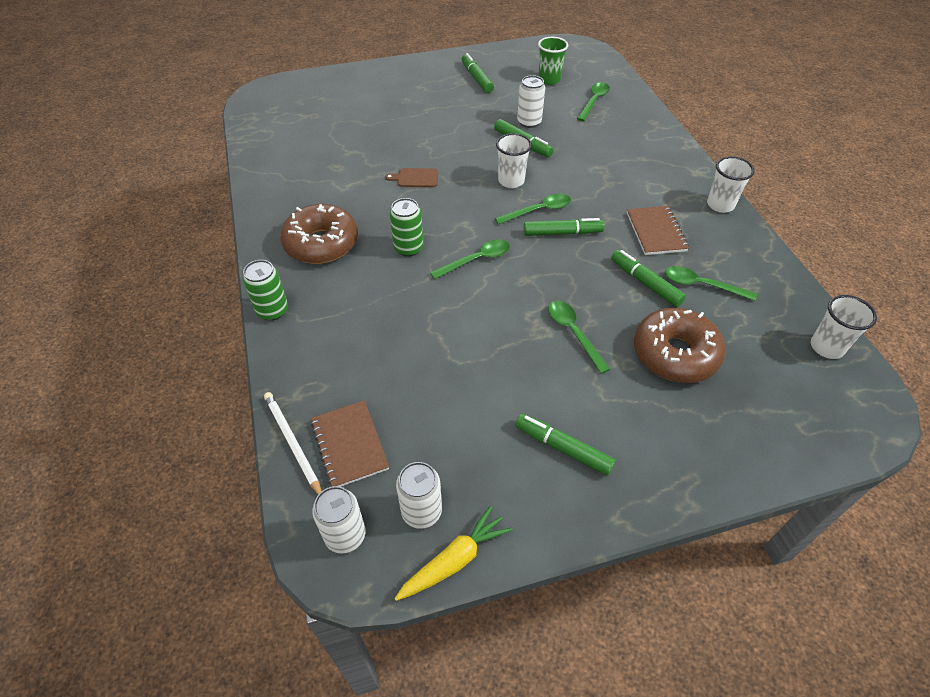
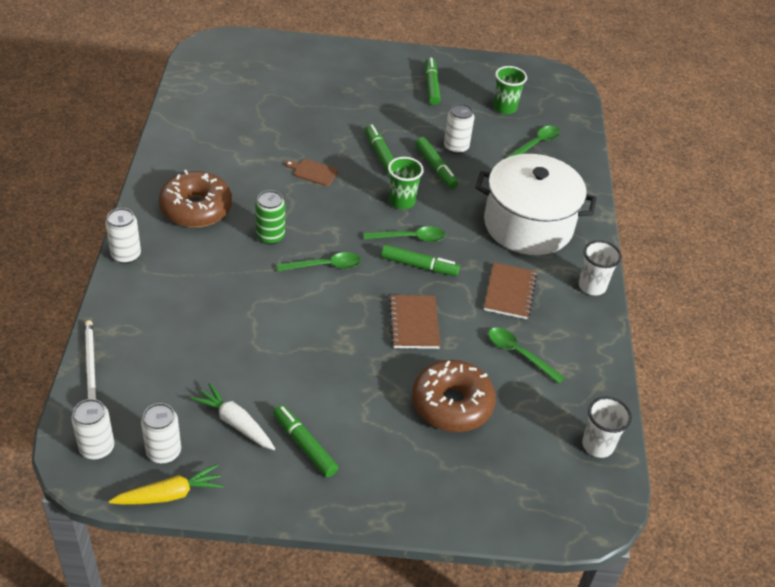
camera: 15 degrees right, 5 degrees down
(272, 311) = (126, 255): green can -> white can
(349, 445) = (134, 383): brown notebook -> brown notebook (414, 323)
(479, 450) = (235, 423): none -> white carrot
(511, 181) = (401, 201): white cup -> green cup
(573, 333) = (372, 357): green spoon -> none
(632, 169) = (528, 225): none -> white pot
(645, 283) = (467, 335): green marker -> green marker (381, 155)

